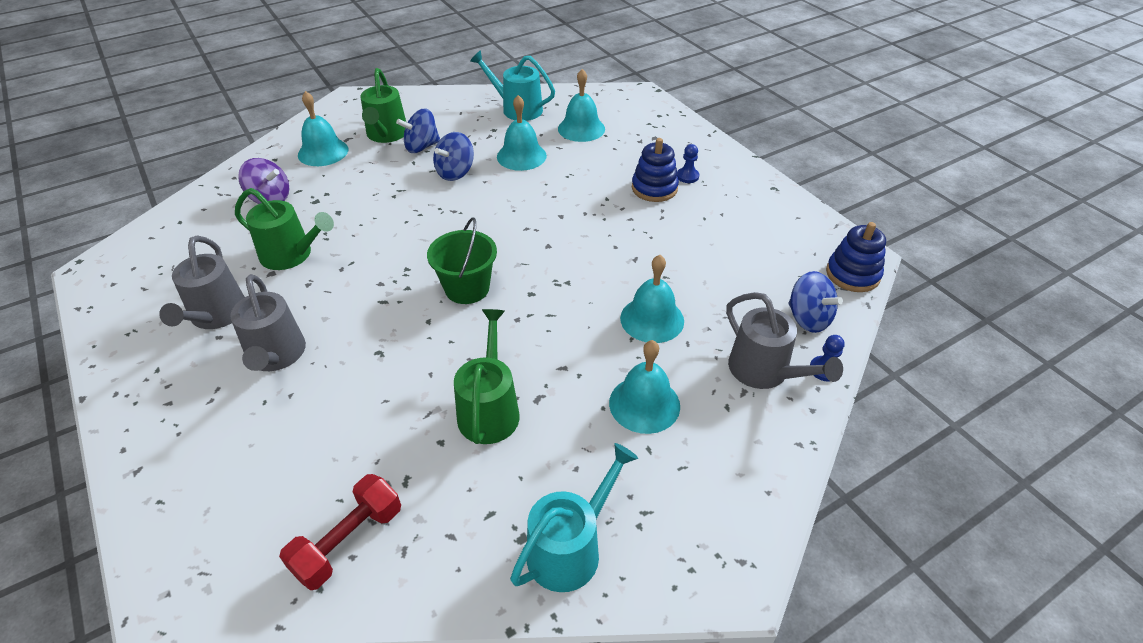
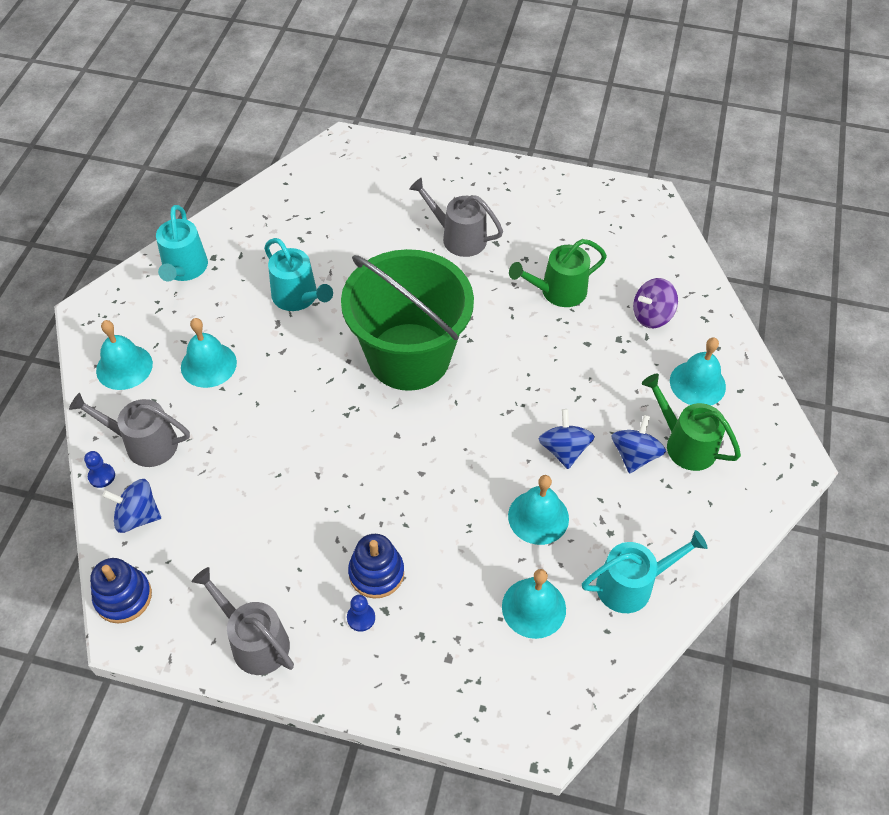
camera: 135 degrees right, 10 degrees up
(216, 315) = (531, 230): grey watering can -> grey watering can (255, 641)
(348, 541) = (295, 202): red dumbbell -> none
(467, 288) = (409, 356): green bucket -> green bucket, size x2.07
(489, 410) = (298, 297): green watering can -> turquoise watering can
(652, 319) = (255, 428): turquoise bell -> turquoise bell (124, 367)

